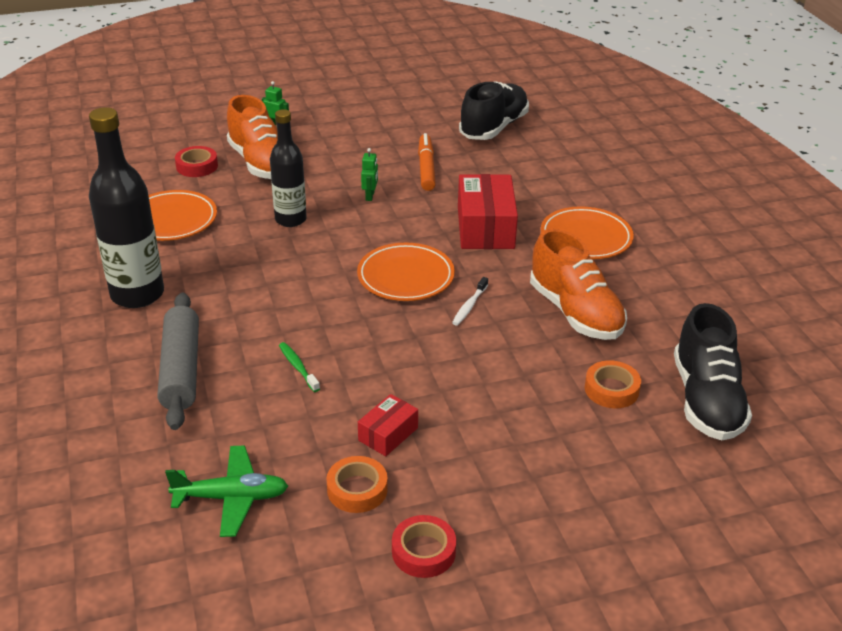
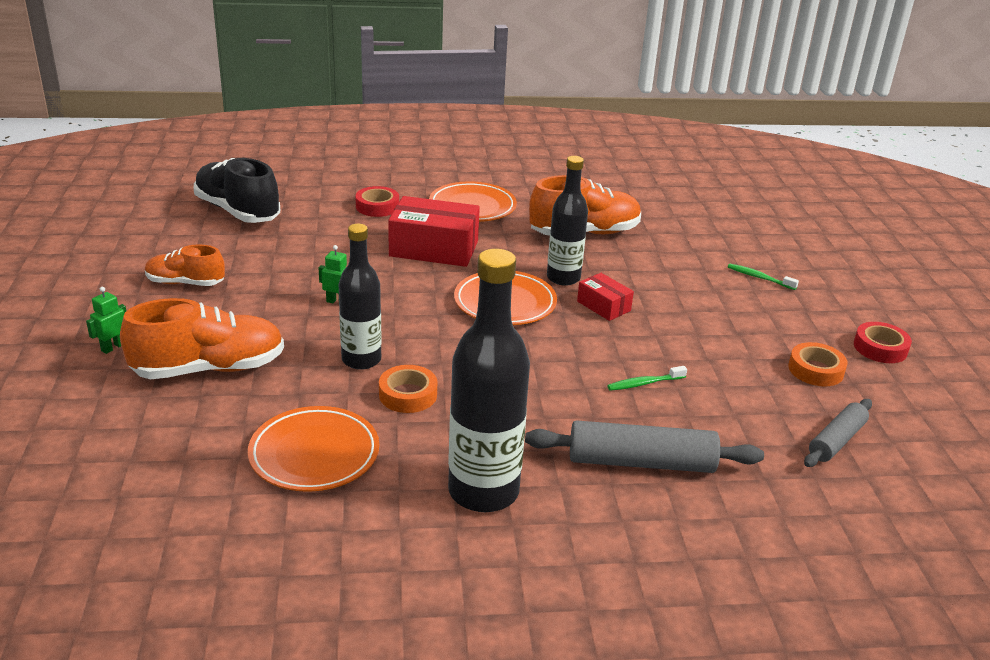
camera: 80 degrees left, 5 degrees down
(197, 166) = (177, 423): red tape -> red tape (377, 206)
(231, 498) = (836, 441): green plane -> grey rolling pin
(369, 132) = (185, 283): none -> orange shoe
(388, 434) = (744, 345): red box -> red box (603, 306)
(426, 168) = (298, 261): orange marker -> none
(469, 306) = (563, 278): white toothbrush -> black bottle
(546, 450) = (759, 278): none -> green toothbrush
(611, 389) = (687, 238): orange tape -> orange tape (408, 395)
(706, 400) = (701, 208): black shoe -> none

